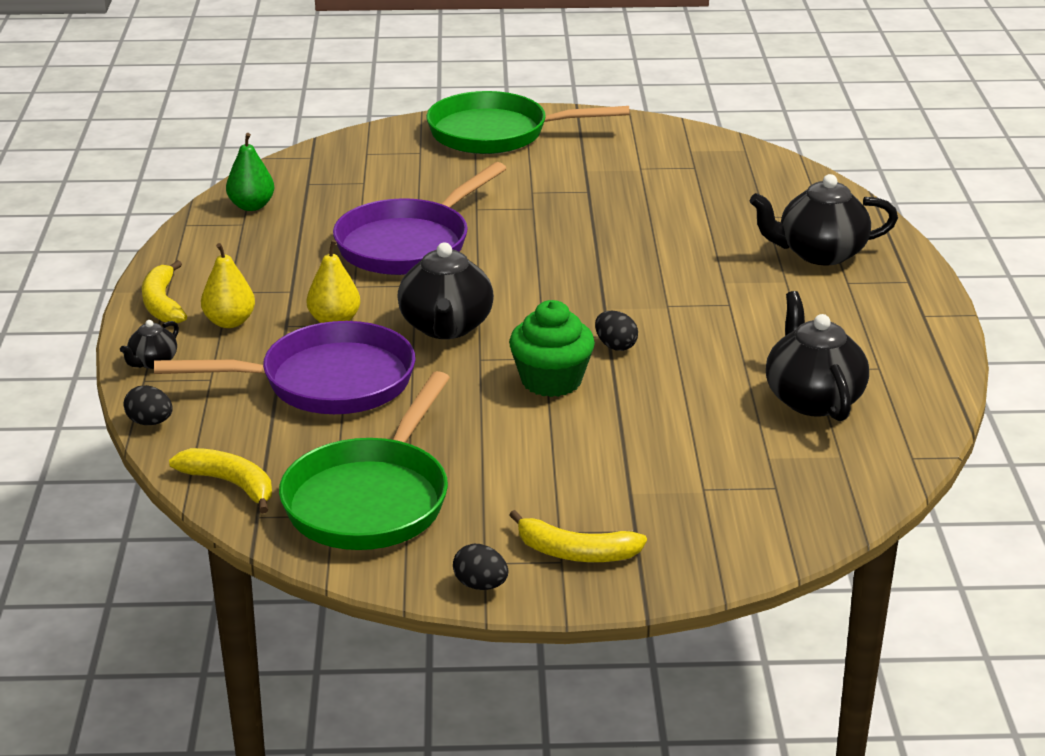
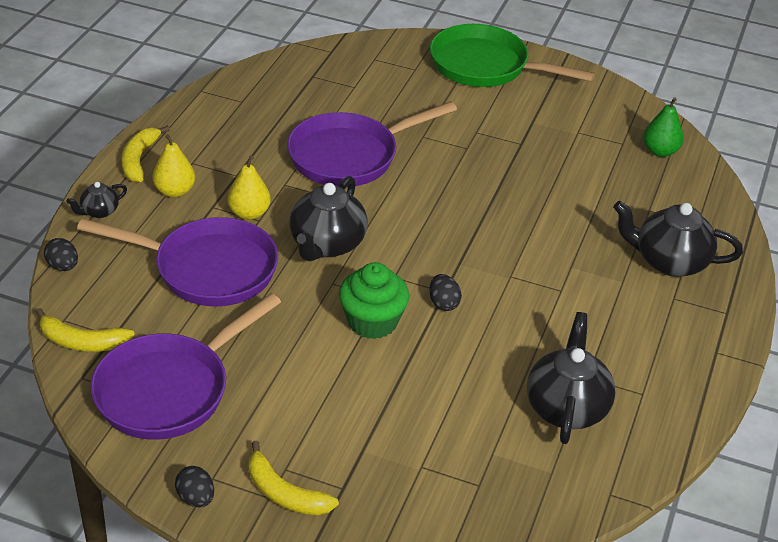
camera: 20 degrees right, 10 degrees up
(231, 484) = (82, 342): yellow banana -> yellow banana turned 135 degrees clockwise
(251, 206) = (258, 86): green pear -> green pear (660, 151)
(371, 500) = (169, 390): green pan -> purple pan

